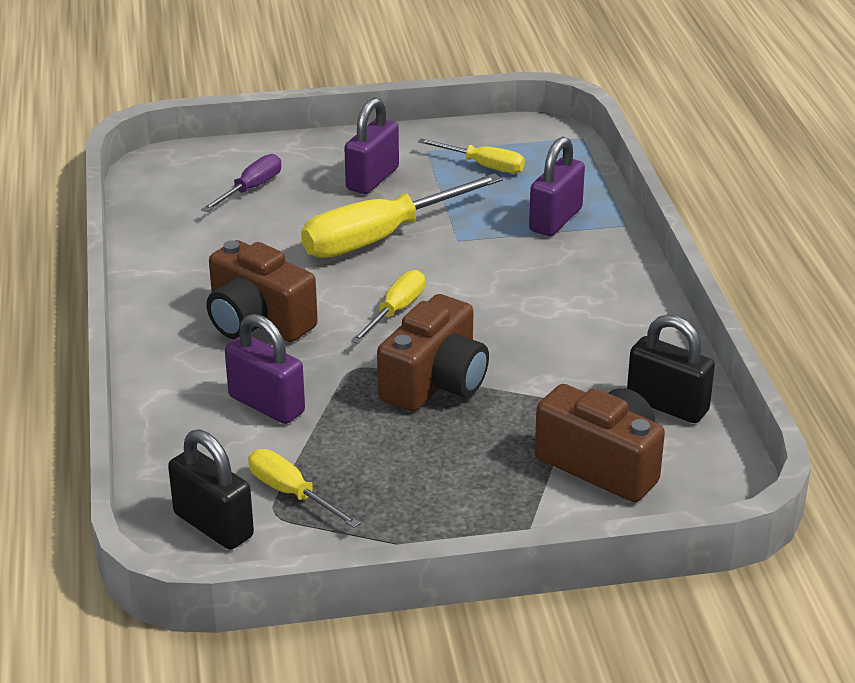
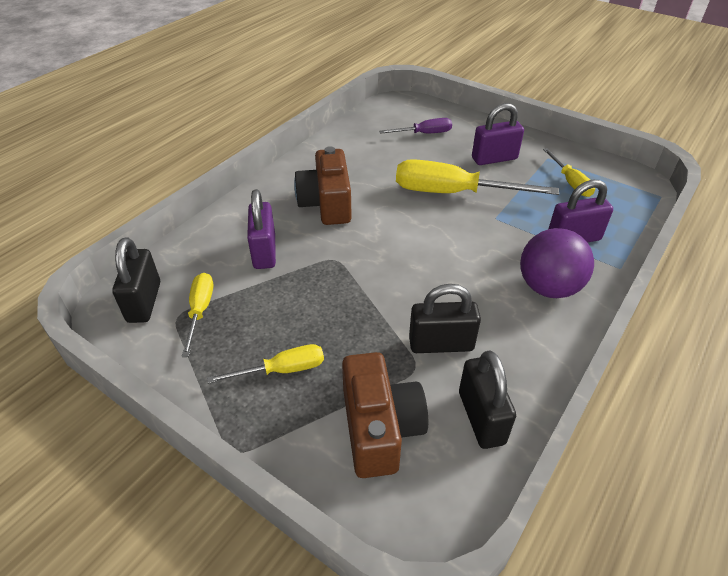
camera: 45 degrees right, 10 degrees up
(395, 311) = (401, 240): yellow screwdriver -> yellow screwdriver (282, 370)
(435, 383) = (361, 297): brown camera -> none
(562, 375) = (441, 344): none -> black padlock
(589, 275) = (548, 287): none -> purple ball

